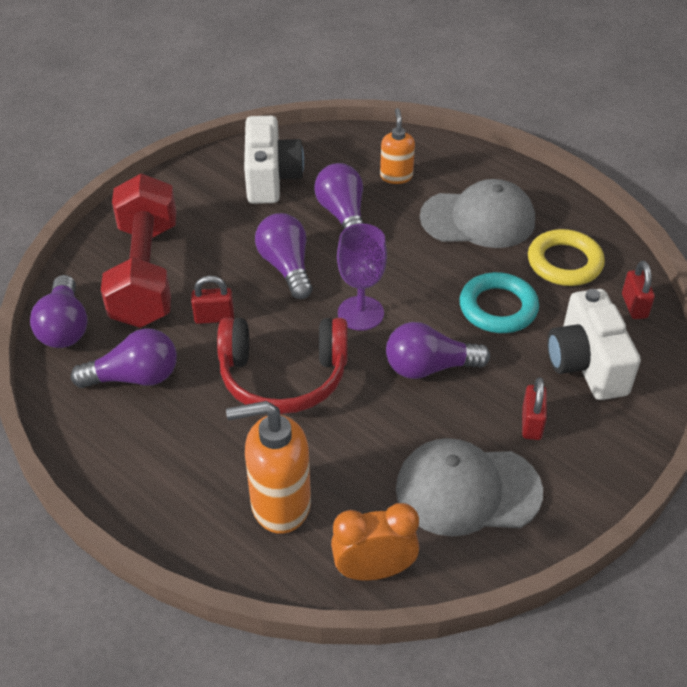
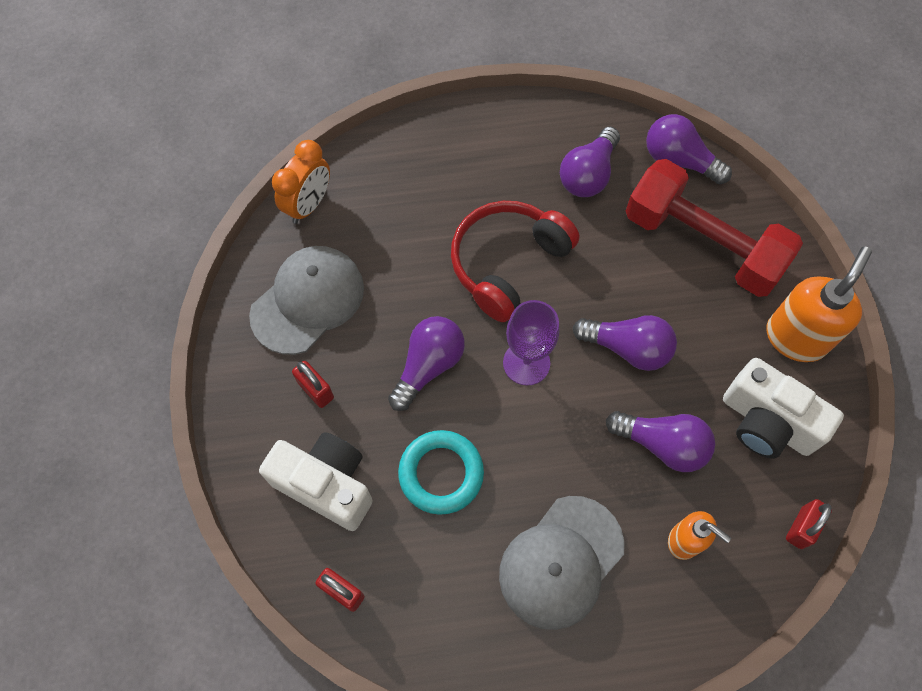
camera: 130 degrees right, 20 degrees up
(214, 317) = (609, 259): red padlock -> red padlock (801, 527)
(279, 504) = (402, 189): orange soap dispenser -> orange soap dispenser (795, 337)
(564, 263) = (441, 585): yellow ring -> none

